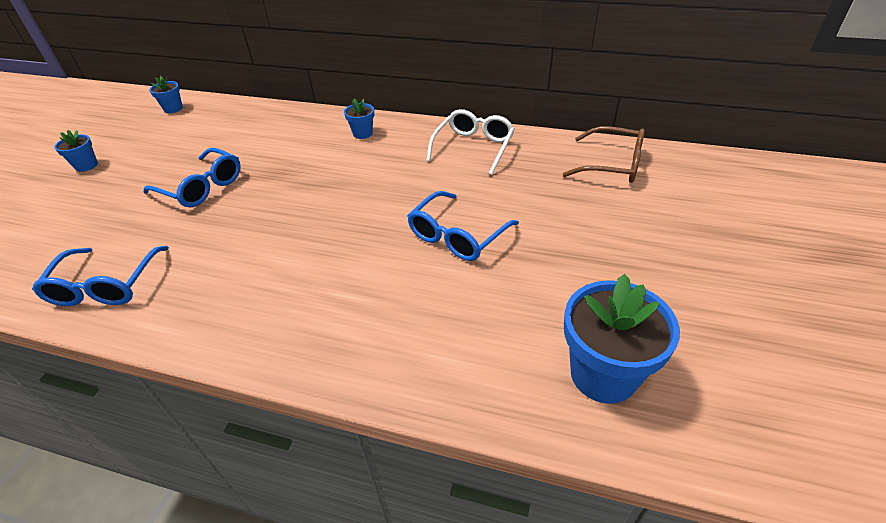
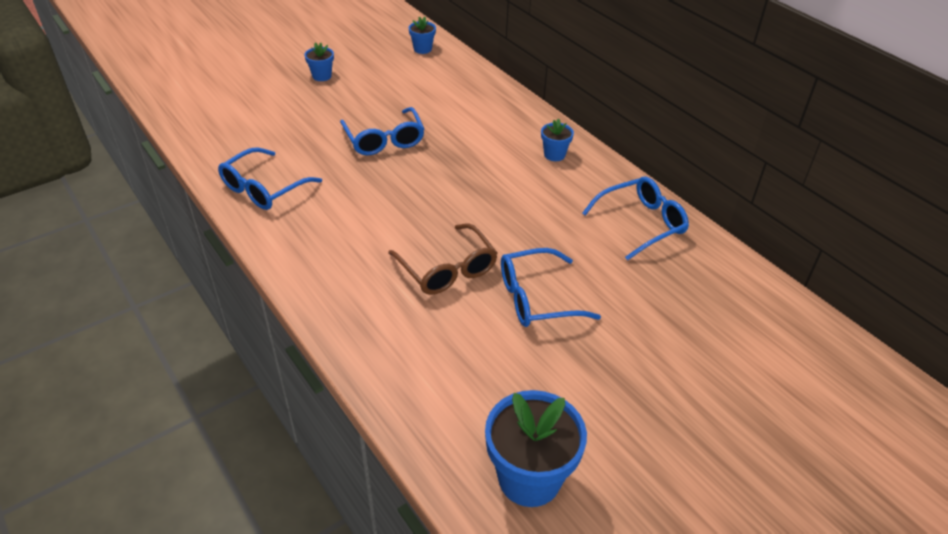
camera: 35 degrees right, 0 degrees up
(473, 147) = (641, 223): white glasses -> blue glasses
(612, 165) = (762, 318): brown glasses -> brown glasses (447, 269)

